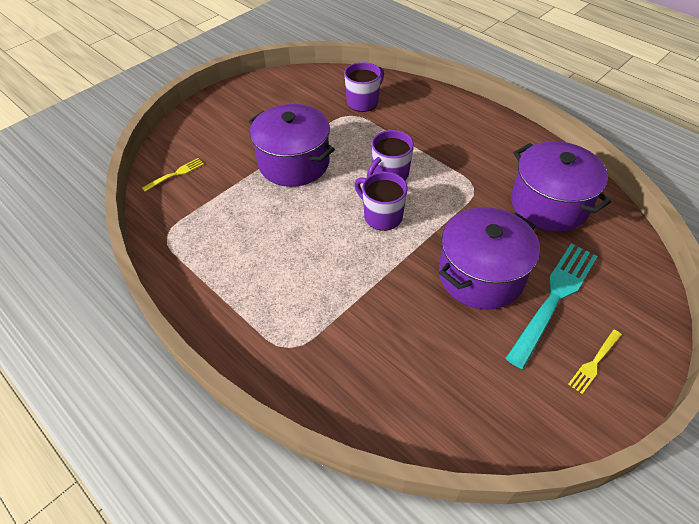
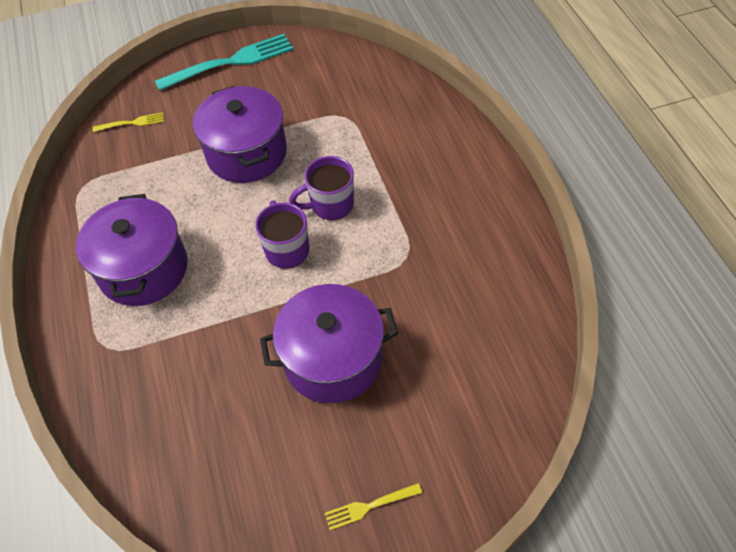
camera: 30 degrees right, 5 degrees up
(363, 102) = (370, 105): purple mug -> none
(549, 204) = (473, 311): purple pot -> purple pot (143, 269)
(554, 298) = (386, 420): turquoise fork -> turquoise fork (230, 62)

